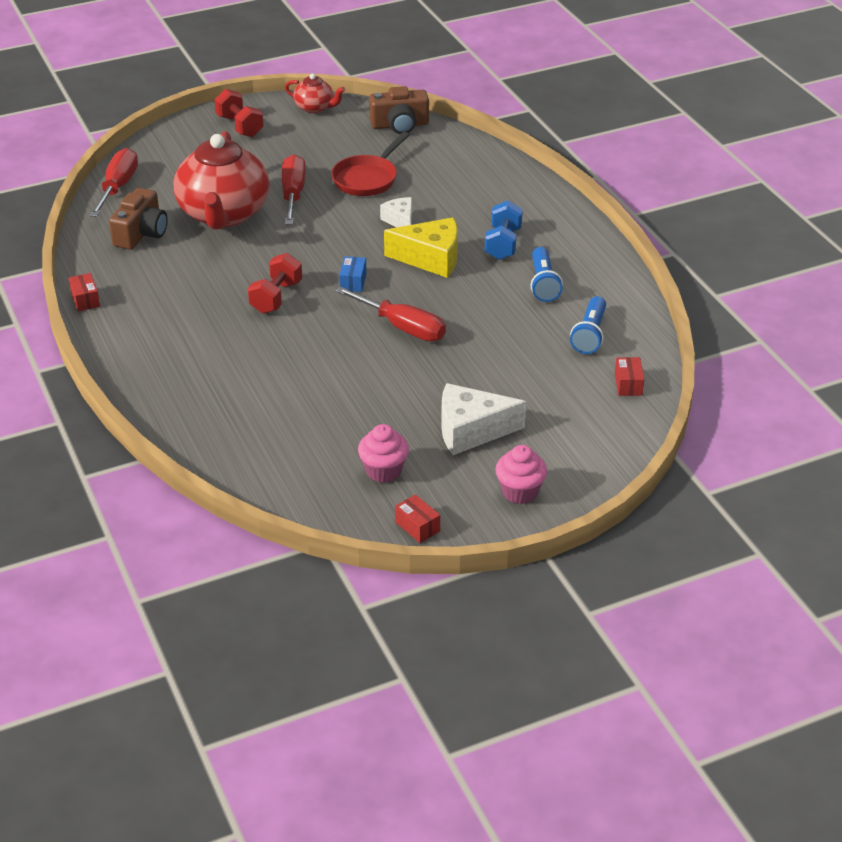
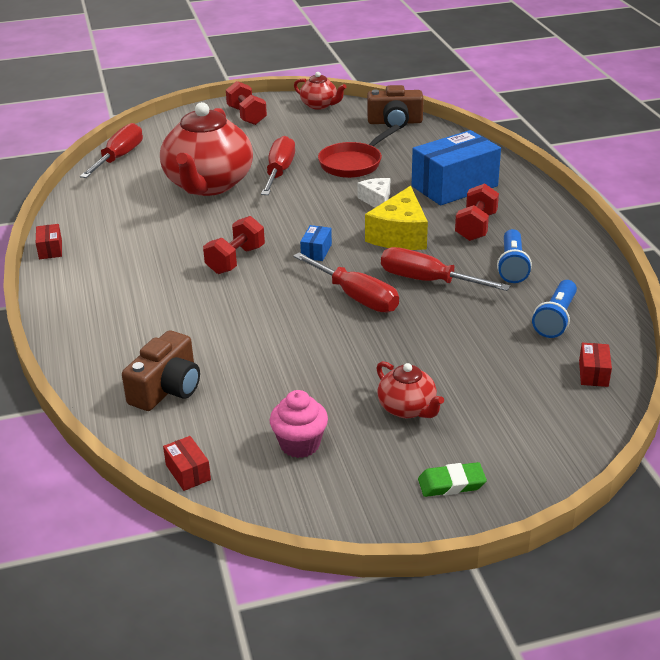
camera: 10 degrees right, 5 degrees down
(141, 233) = (126, 196): brown camera -> brown camera (167, 388)
(417, 527) = (323, 513): red box -> red box (188, 472)
(431, 258) = (400, 235): yellow cheese -> yellow cheese turned 90 degrees clockwise
(466, 305) = (427, 281): none -> red screwdriver
(471, 431) = (408, 409): white cheese -> red teapot
(474, 199) = (454, 186): none -> blue box
(503, 244) = (476, 227): blue dumbbell -> red dumbbell
(520, 492) = (451, 483): pink cupcake -> green eraser

